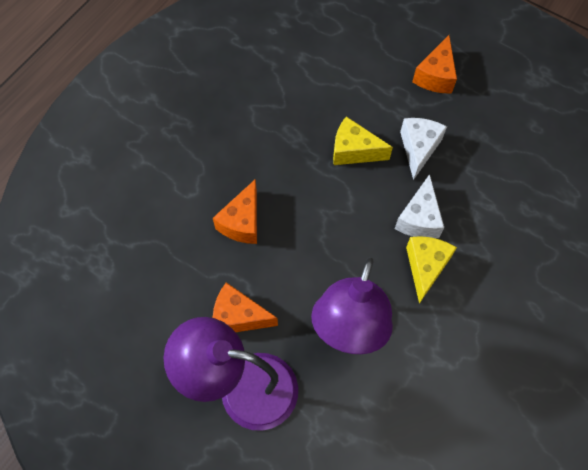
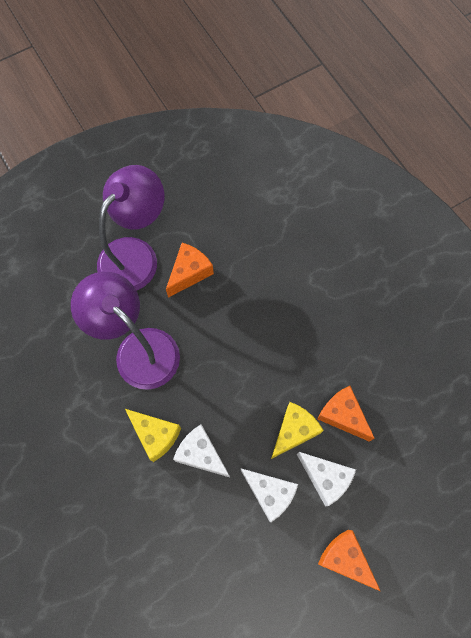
camera: 115 degrees right, 5 degrees up
(242, 222) = (267, 307): orange cheese -> orange cheese (342, 415)
(380, 112) = (325, 478): none -> white cheese

